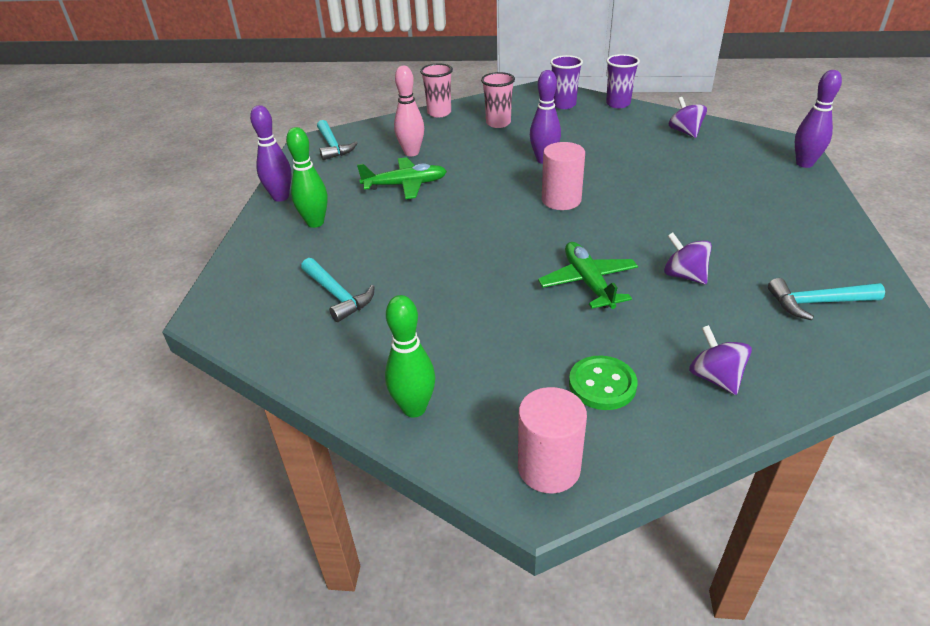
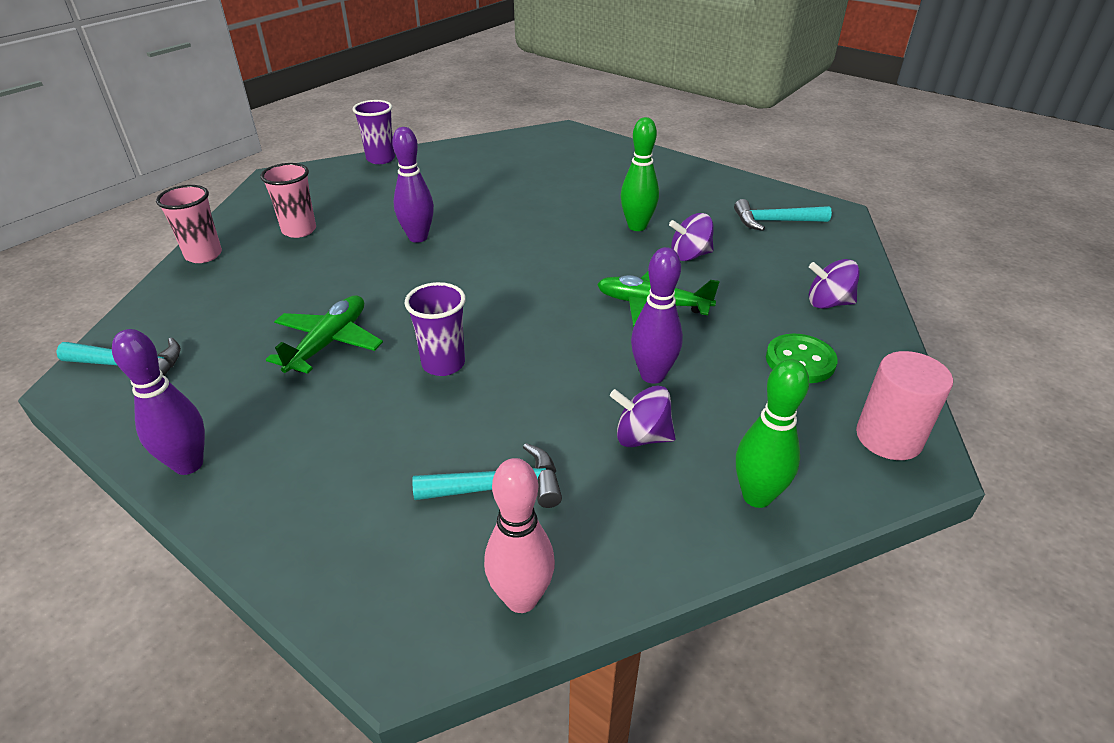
camera: 60 degrees left, 0 degrees up
(315, 223) = (307, 451): green bowling pin -> green bowling pin (637, 226)
(411, 153) = (262, 310): pink bowling pin -> pink bowling pin (521, 598)
(561, 200) = (503, 260): pink cylinder -> none
(564, 105) = (331, 182): purple cup -> purple cup (443, 364)
(685, 132) = (481, 156): purple spinning top -> purple spinning top (641, 437)
(804, 164) = (599, 140): purple bowling pin -> purple bowling pin (652, 375)
(817, 303) = (774, 221): turquoise hammer -> turquoise hammer turned 60 degrees clockwise

